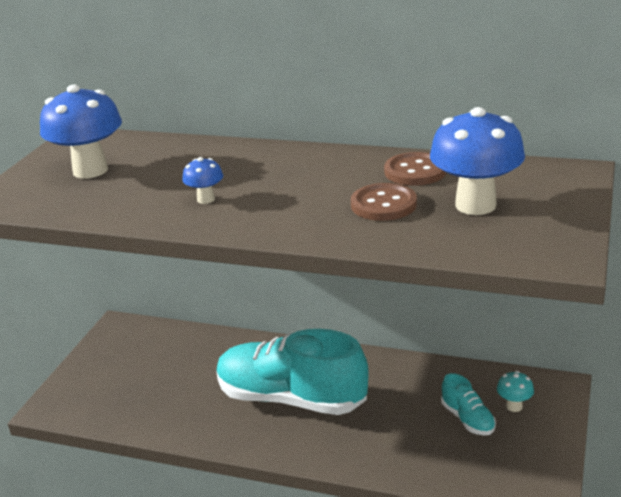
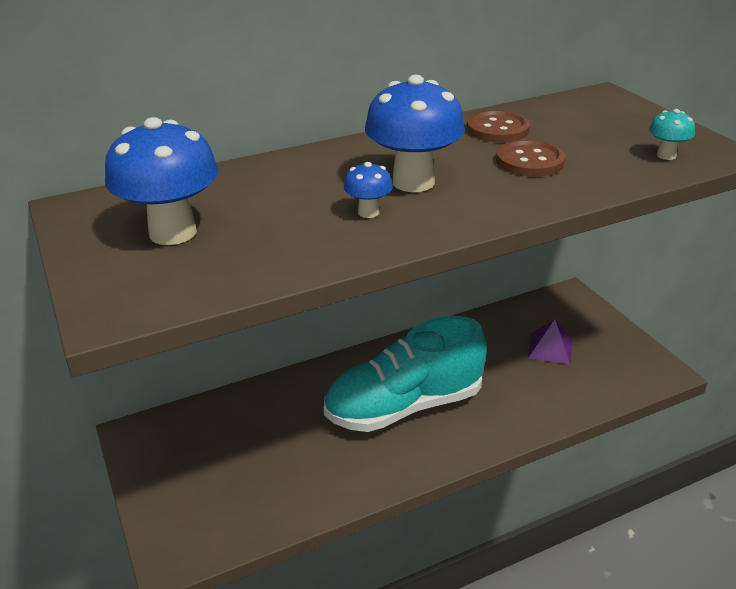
camera: 45 degrees left, 5 degrees up
(467, 419) = (550, 348): turquoise shoe -> purple pyramid
(475, 205) = (593, 138): blue mushroom -> blue mushroom (413, 182)
(514, 406) = (565, 323): turquoise mushroom -> turquoise mushroom (666, 155)

